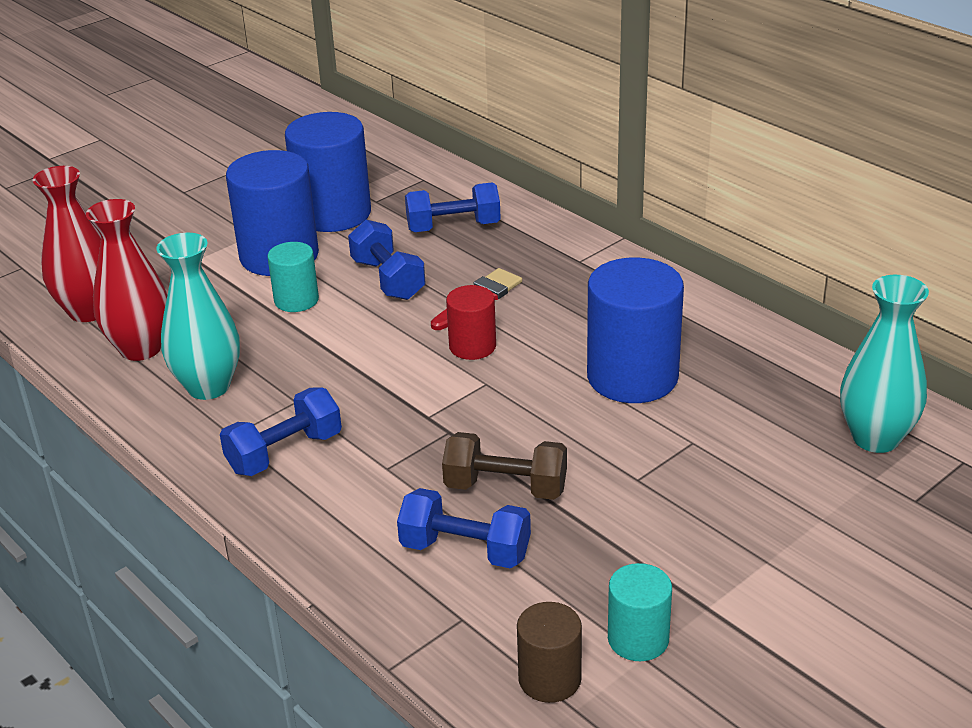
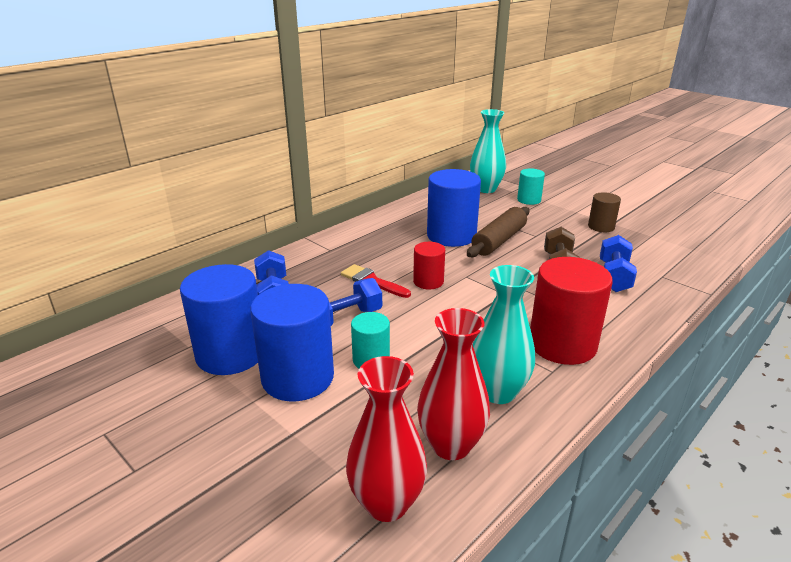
camera: 95 degrees left, 5 degrees down
(284, 453) = (562, 344): blue dumbbell -> red cylinder
(549, 679) = (681, 254): brown cylinder -> brown cylinder (601, 227)
(613, 430) = (499, 241): none -> brown rolling pin
(638, 639) = (642, 236): turquoise cylinder -> turquoise cylinder (529, 200)

